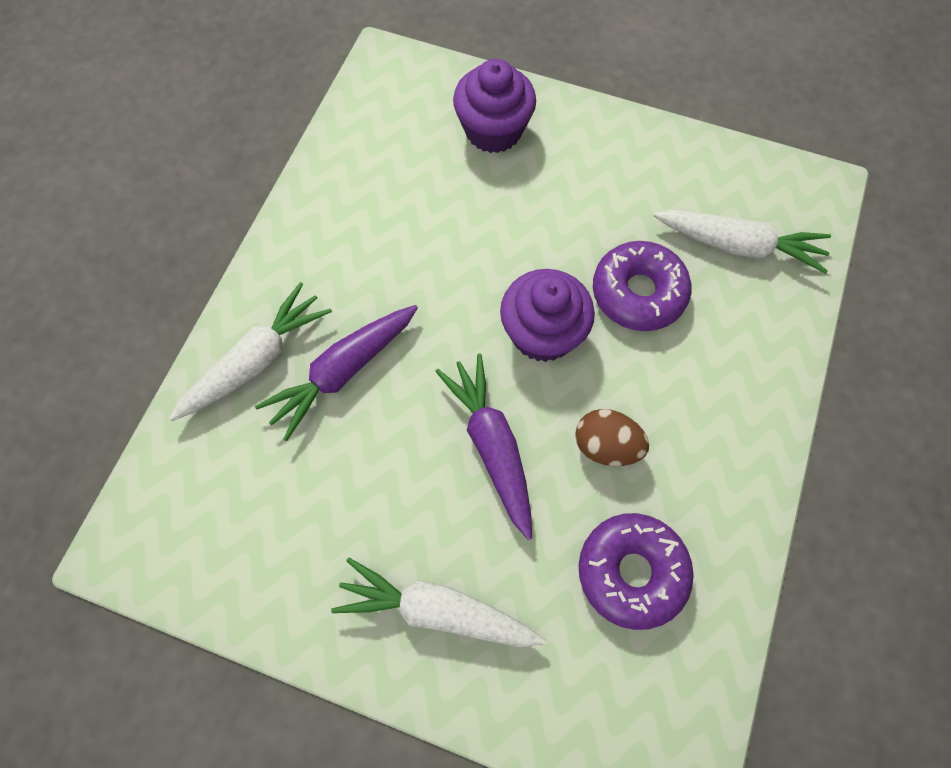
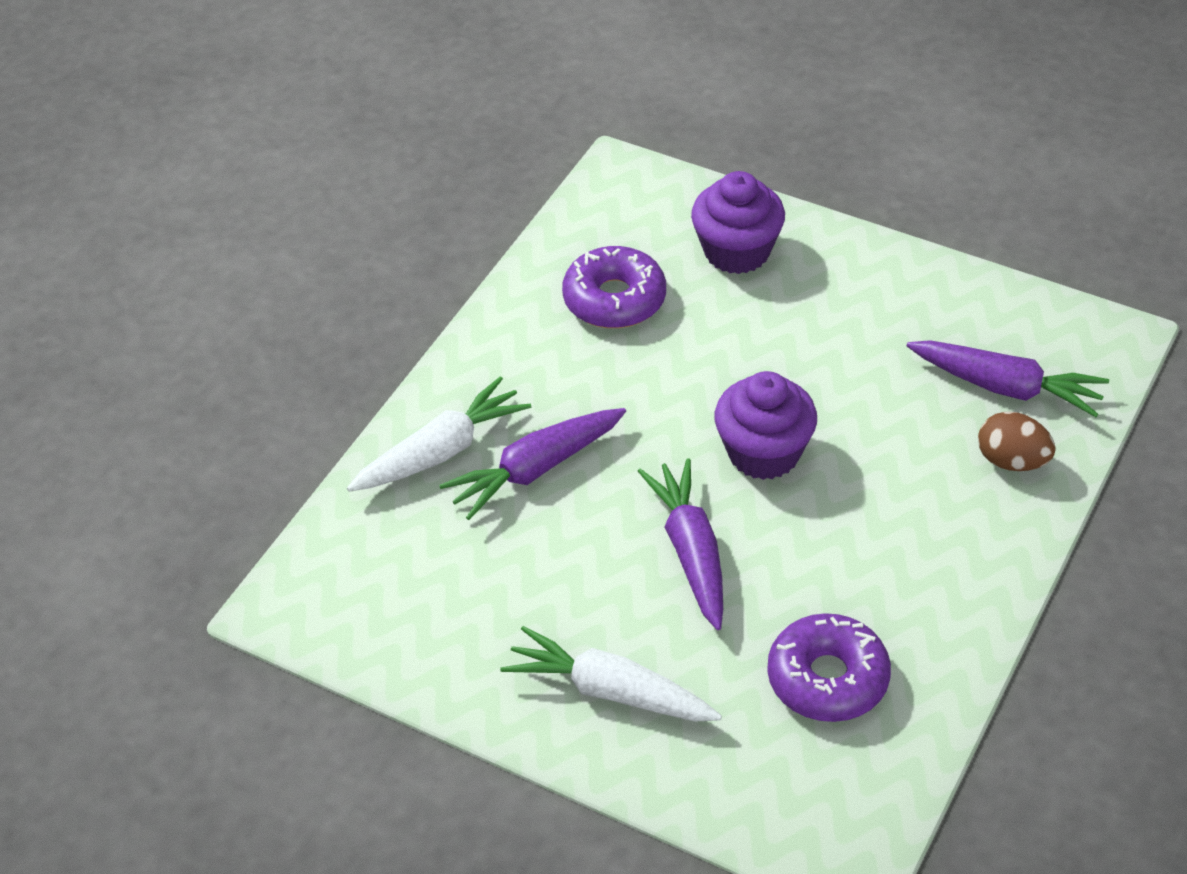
camera: 10 degrees right, 20 degrees down
(606, 446) = (818, 563): brown egg -> brown egg (1012, 461)
(638, 293) = (880, 423): purple donut -> purple donut (614, 299)
(739, 246) = (1006, 387): white carrot -> purple carrot

